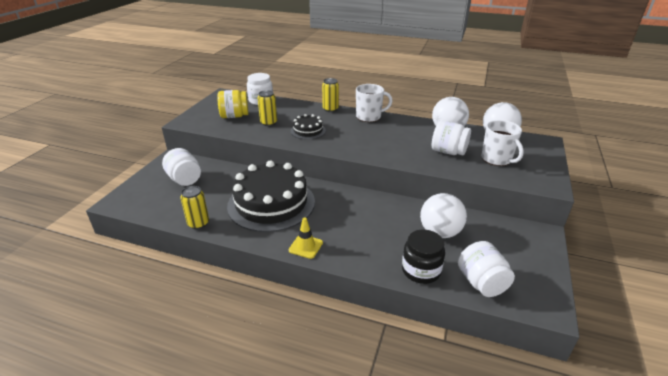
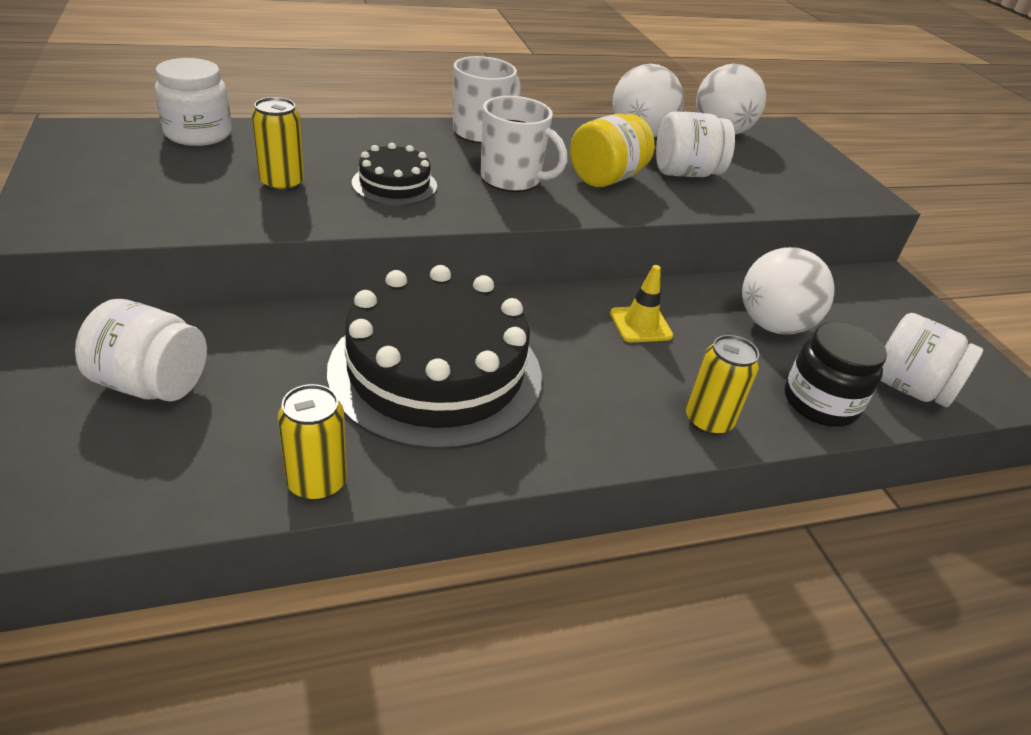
camera: 40 degrees left, 5 degrees up
(234, 116) = (172, 183): yellow jar -> yellow jar (606, 178)
(305, 246) = (603, 438): yellow traffic cone -> yellow traffic cone (640, 324)
(330, 109) = (385, 128): yellow can -> yellow can (708, 421)
(497, 159) = (763, 170): white mug -> white mug (512, 179)

